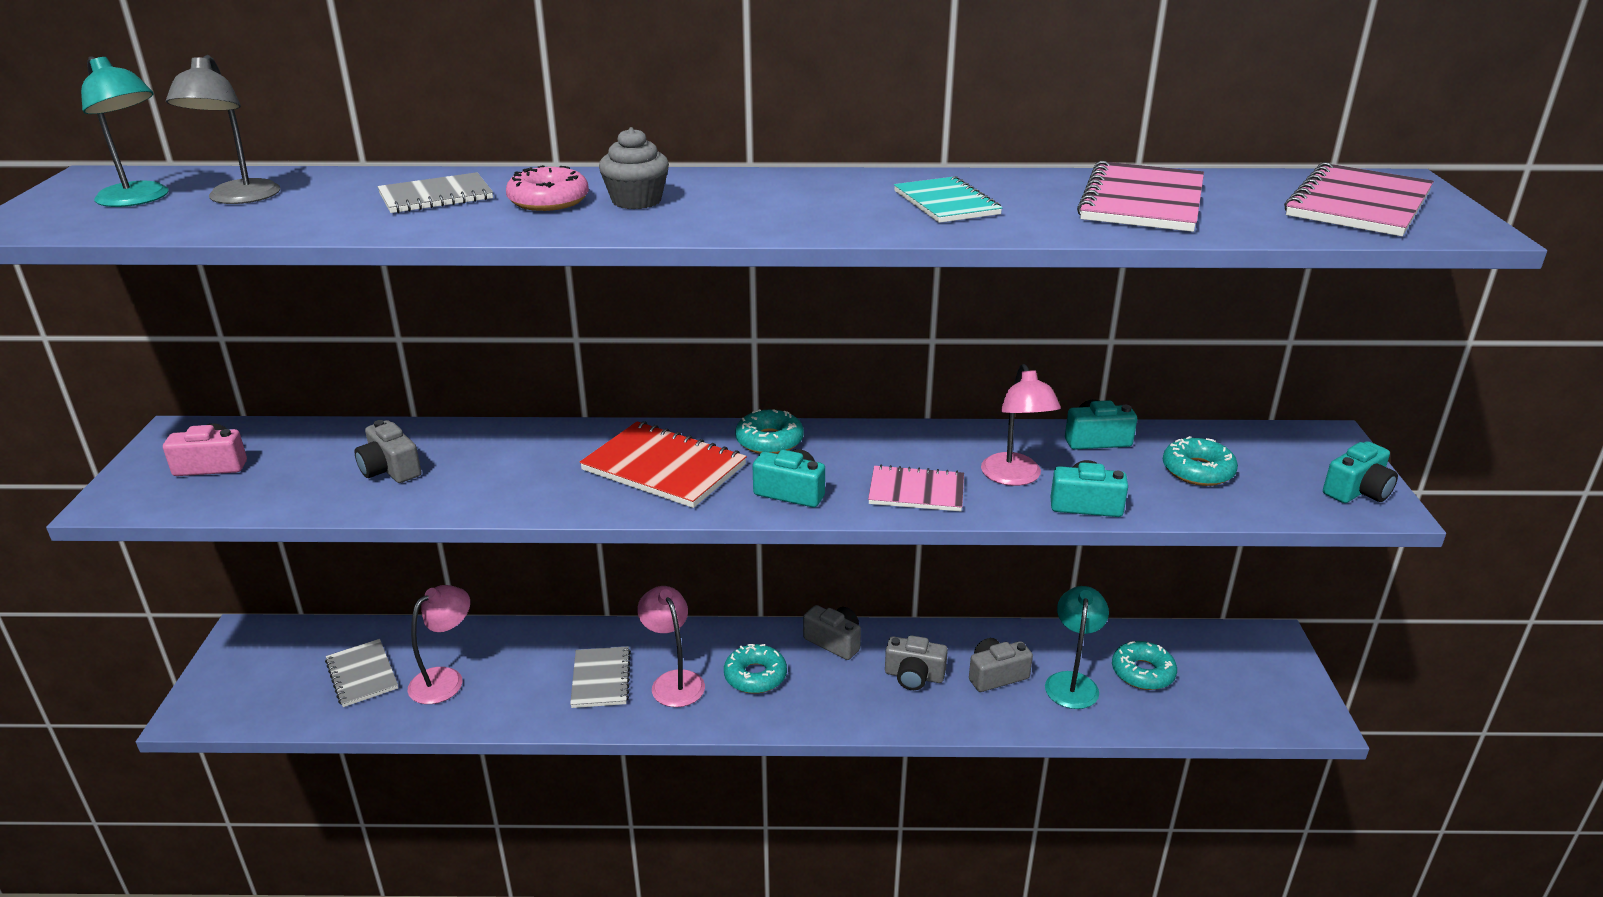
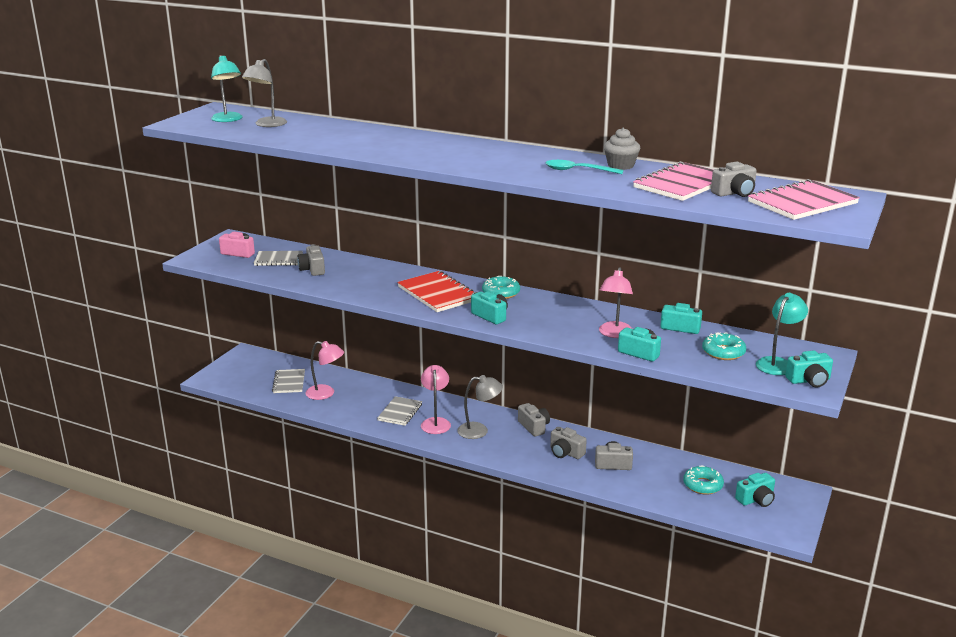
camera: 25 degrees right, 5 degrees down
(436, 196) = (347, 135): grey notebook -> grey notebook (278, 260)
(445, 679) = (326, 394): pink lamp -> pink lamp turned 45 degrees clockwise
(548, 201) = (393, 143): pink donut -> none
(636, 201) = (432, 149): grey cupcake -> grey cupcake (620, 165)
(755, 676) = (479, 431): turquoise donut -> grey lamp
(916, 491) = (555, 329): pink notebook -> none
(946, 203) = (578, 170): turquoise notebook -> turquoise spoon
(1072, 682) = (655, 478): turquoise lamp -> turquoise lamp (777, 363)
(1227, 674) = (756, 499): none -> turquoise camera
(1240, 204) = (734, 193): none -> grey camera

